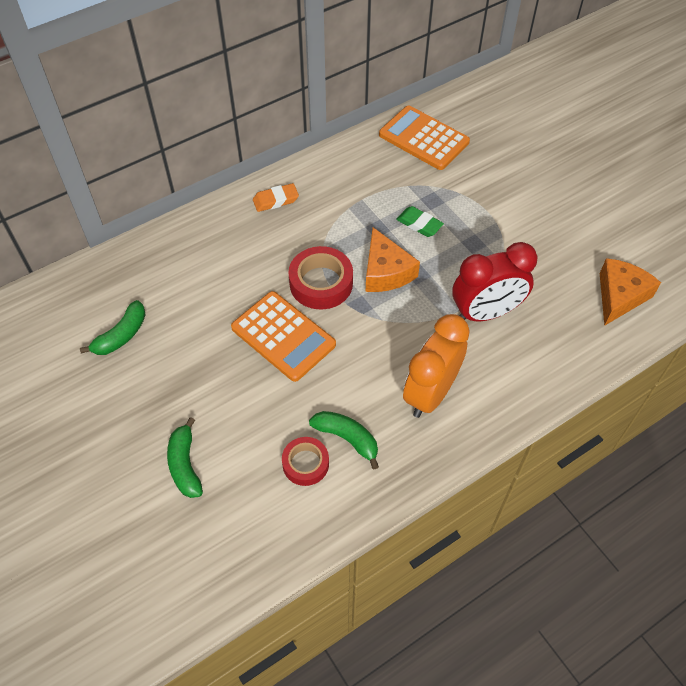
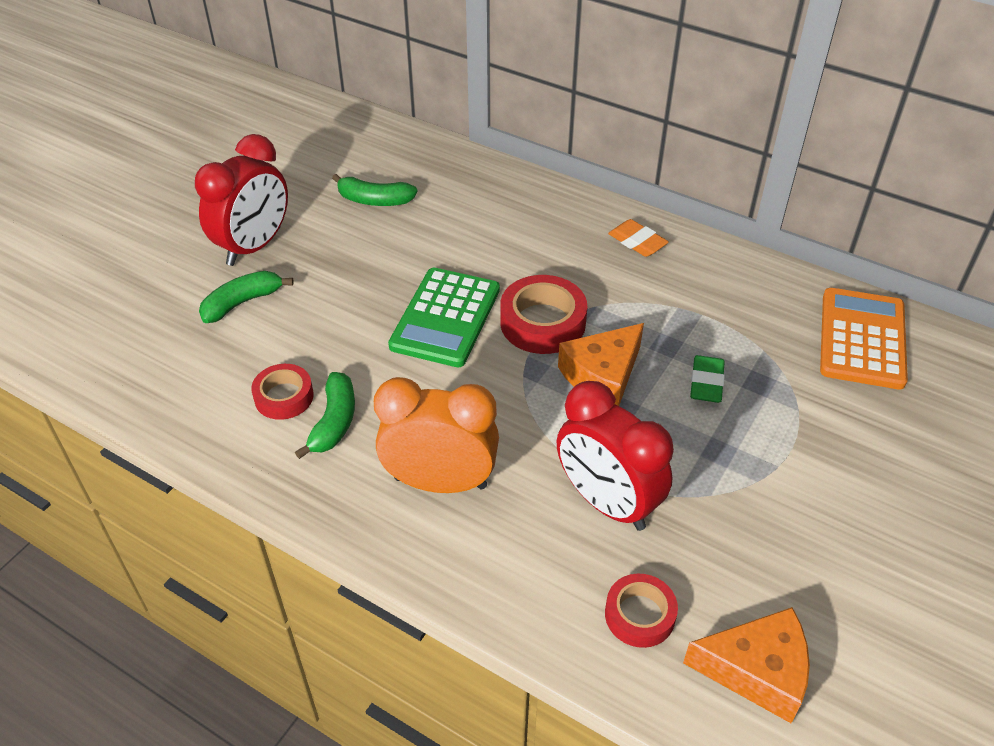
camera: 65 degrees right, 10 degrees down
(121, 437) = (254, 246): none -> red clock
(283, 336) = (445, 318): orange calculator -> green calculator
(568, 331) = (639, 615): none -> red tape

